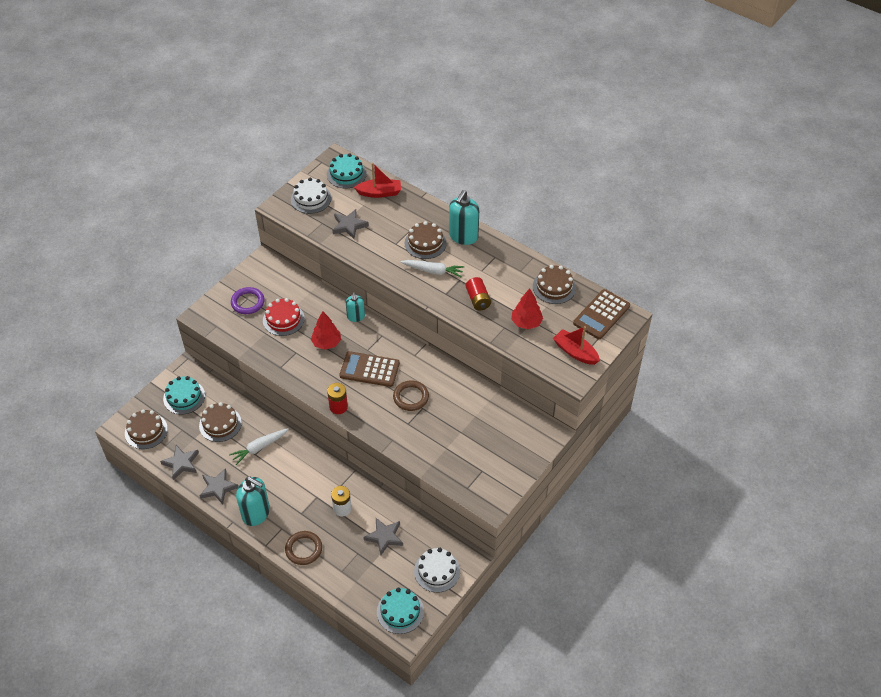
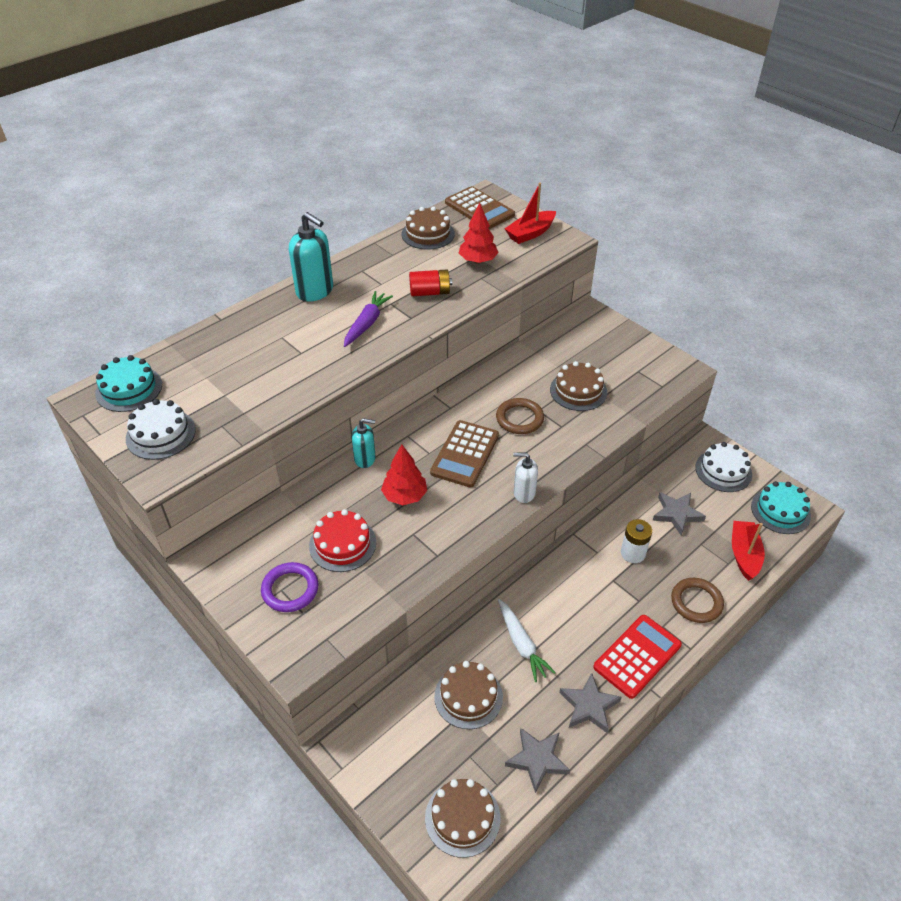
camera: 80 degrees left, 5 degrees down
(184, 397) = (402, 750): turquoise cake -> none
(256, 513) = (637, 656): turquoise soap dispenser -> red calculator
(338, 407) = (524, 493): red battery -> white soap dispenser
(349, 226) = (243, 396): grey star -> none
(379, 193) = (190, 358): red boat -> red boat (744, 555)
(425, 243) = (312, 325): brown cake -> brown cake (578, 391)
(433, 271) = (367, 323): white carrot -> purple carrot

